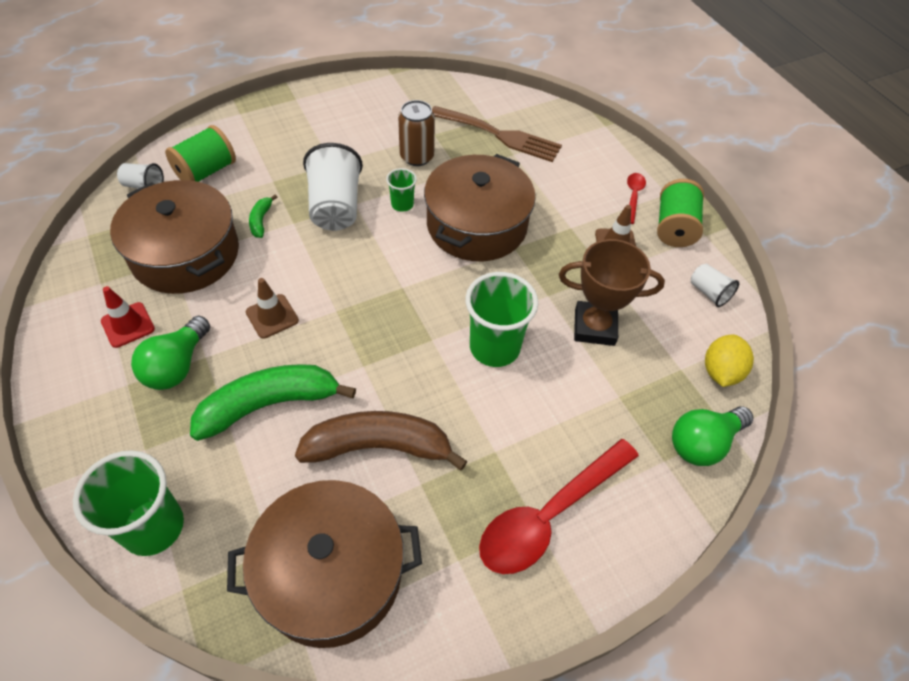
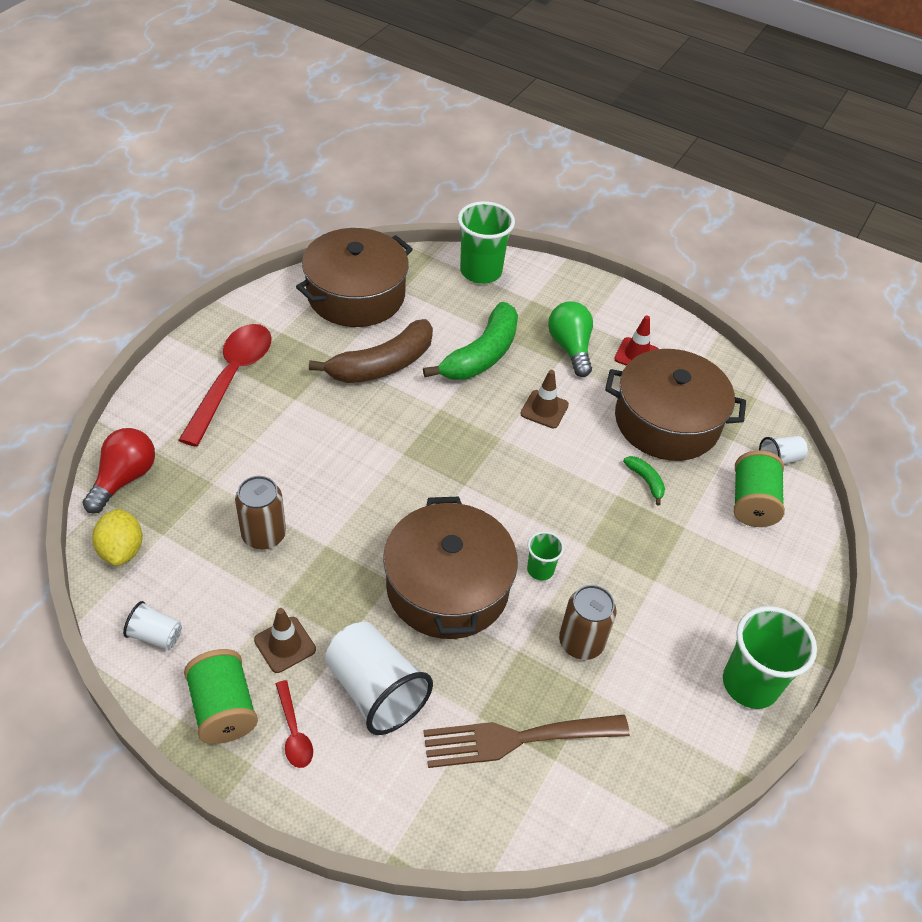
camera: 145 degrees right, 5 degrees down
(335, 207) = (598, 531): white cup -> white cup (375, 690)
(494, 347) = (345, 472): green cup -> green cup (750, 684)
(594, 327) = (264, 535): brown trophy -> brown can
(703, 443) = (124, 479): green light bulb -> red light bulb

